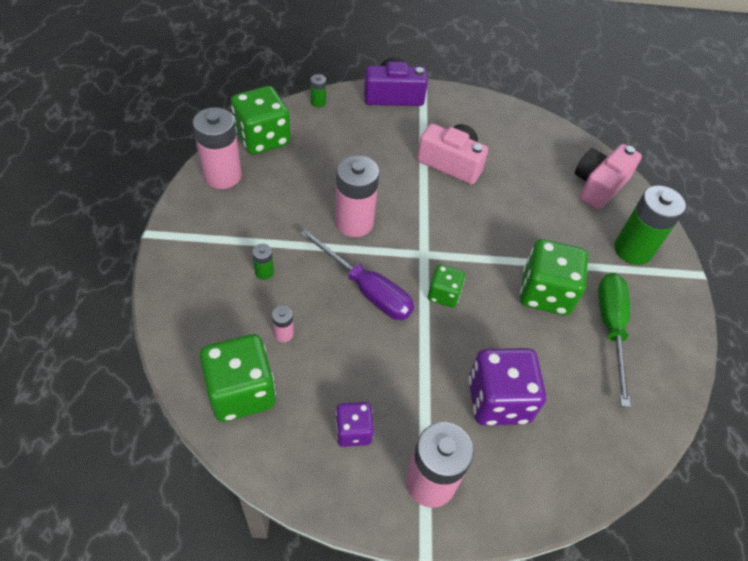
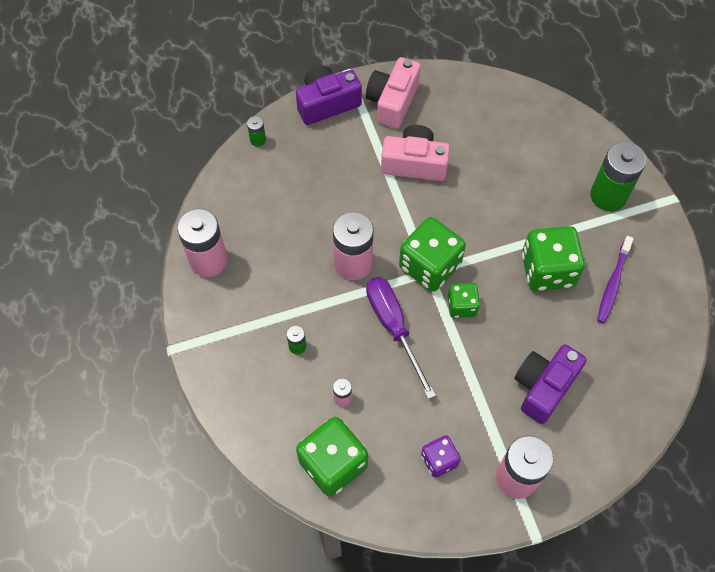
camera: 15 degrees left, 10 degrees up
(262, 138) = (225, 204): green dice -> green dice (430, 266)
(366, 289) = (394, 327): purple screwdriver -> purple screwdriver turned 135 degrees counterclockwise
(498, 400) = (543, 387): purple dice -> purple camera
(598, 186) = (557, 137): pink camera -> pink camera (392, 102)
(610, 329) = (613, 283): green screwdriver -> purple toothbrush

